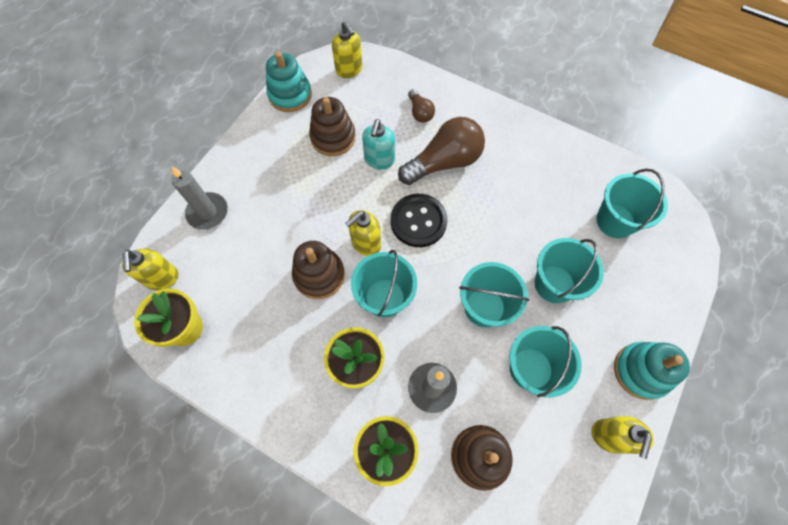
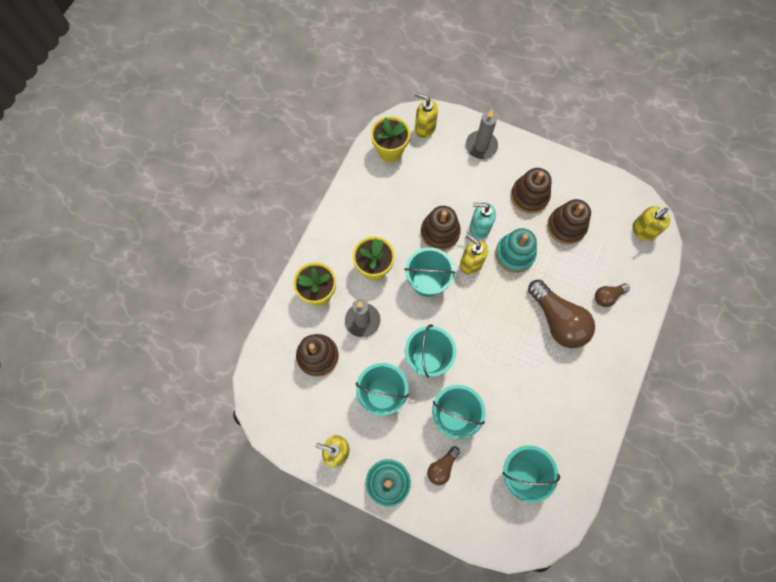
camera: 85 degrees right, 5 degrees up
(162, 278) = (424, 128): yellow soap dispenser -> yellow soap dispenser turned 45 degrees clockwise
(288, 169) = (529, 196): none -> brown stacking toy
(290, 95) = (604, 186): turquoise stacking toy -> turquoise stacking toy (514, 254)
(379, 160) = (550, 266): turquoise soap dispenser -> turquoise soap dispenser (479, 228)
(418, 221) = (496, 302): black button -> none
(616, 304) = (442, 467): none -> brown light bulb

